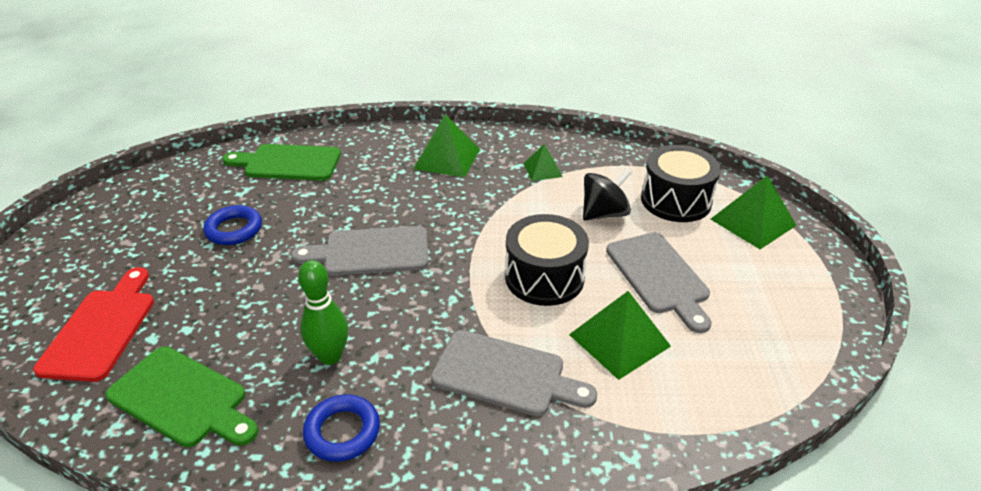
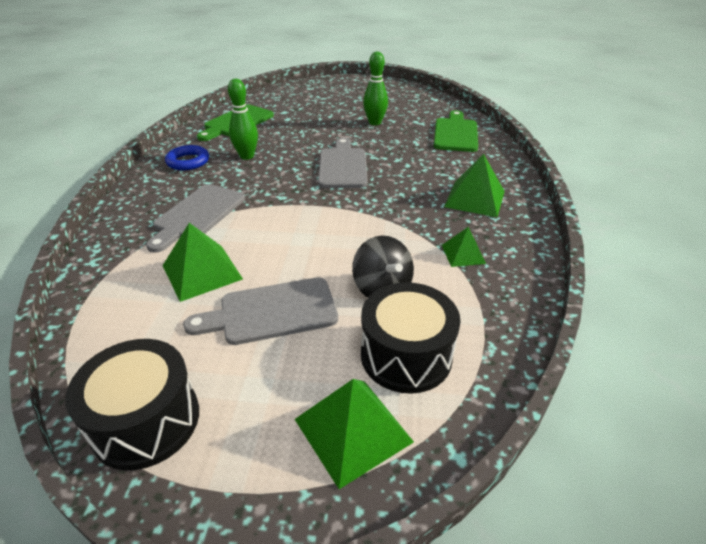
camera: 95 degrees right, 0 degrees up
(102, 329) = (295, 101): red cutting board -> none
(234, 229) = (375, 122): blue ring -> green bowling pin
(544, 277) = (292, 240): black drum -> black drum (146, 421)

